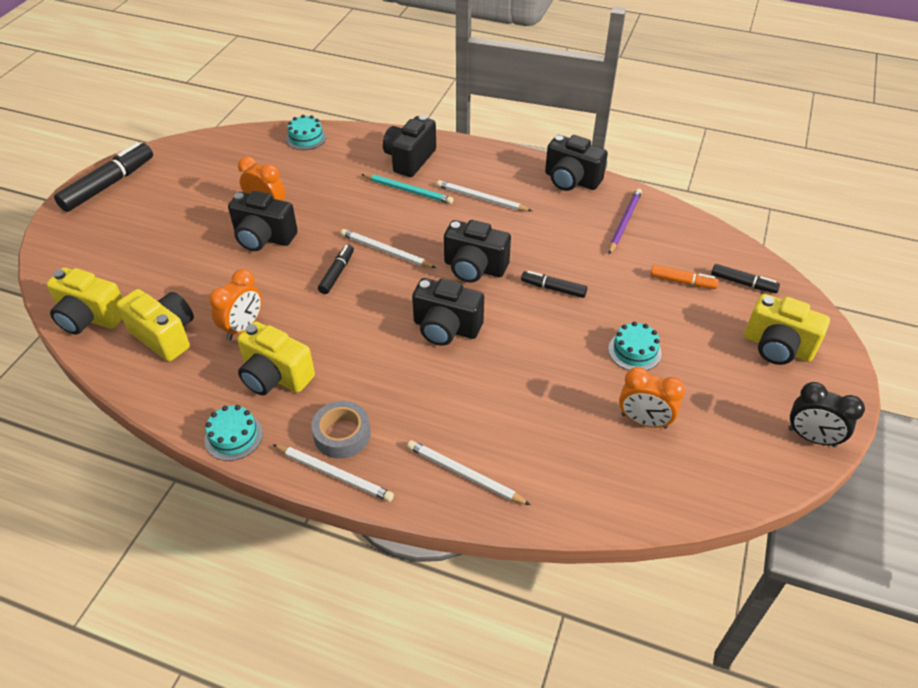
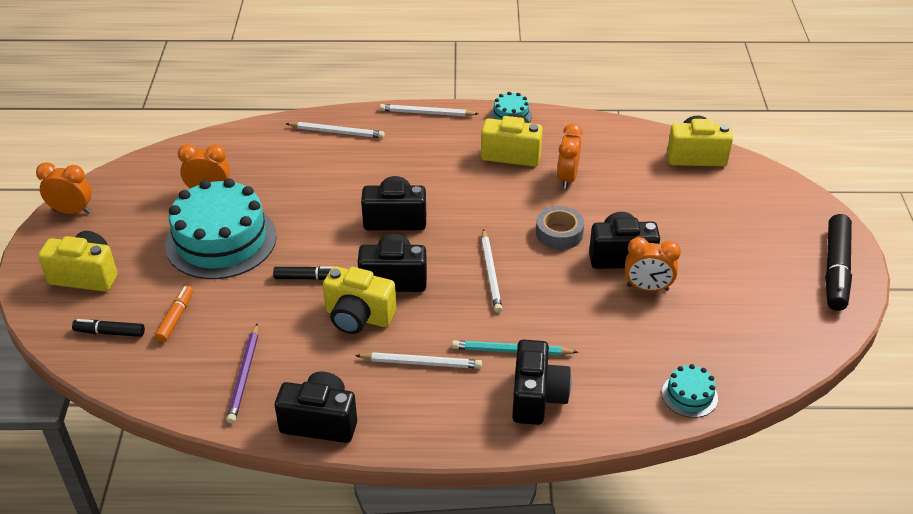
camera: 160 degrees right, 5 degrees down
(165, 336) = (622, 158): yellow camera -> yellow camera (358, 317)
(337, 273) = (523, 240): black marker -> none
(342, 434) = (436, 133): grey tape -> grey tape (559, 233)
(385, 251) = (491, 273): white pencil -> white pencil turned 75 degrees clockwise
(634, 351) = (221, 240): turquoise cake -> turquoise cake, size x2.28
(682, 281) = (175, 318): orange marker -> orange marker turned 105 degrees clockwise
(811, 437) = (72, 211): black clock -> orange clock

